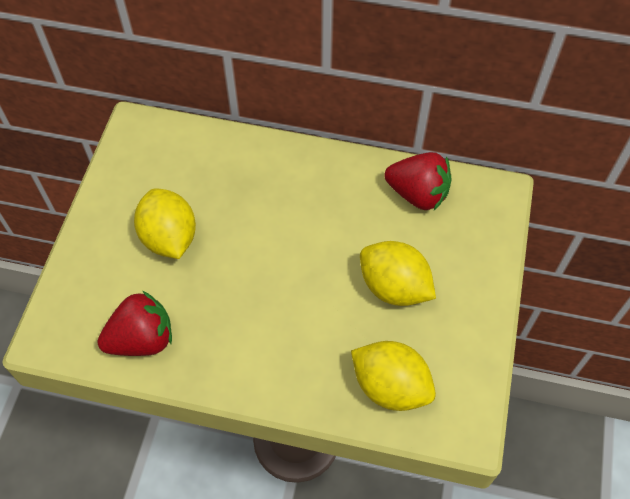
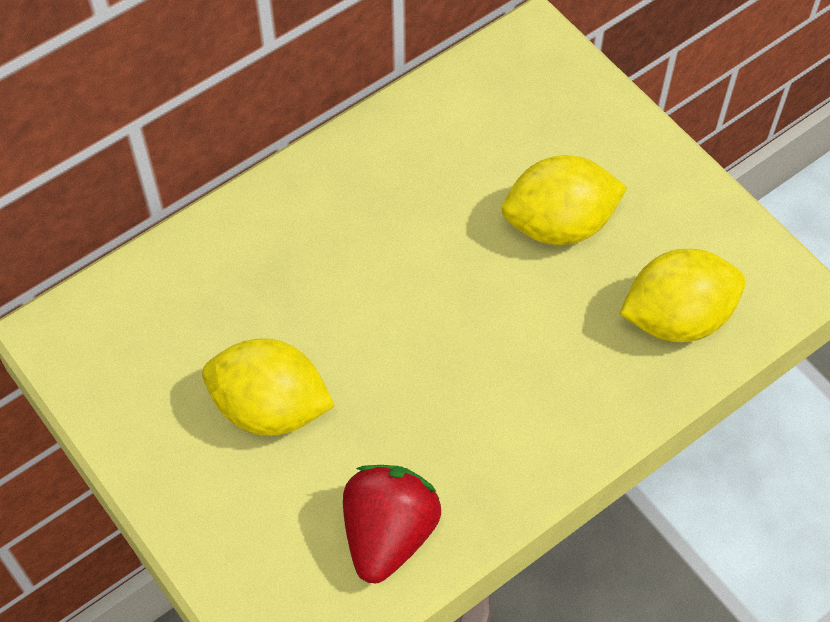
camera: 50 degrees left, 0 degrees up
(418, 194) = (461, 113): red strawberry -> none

